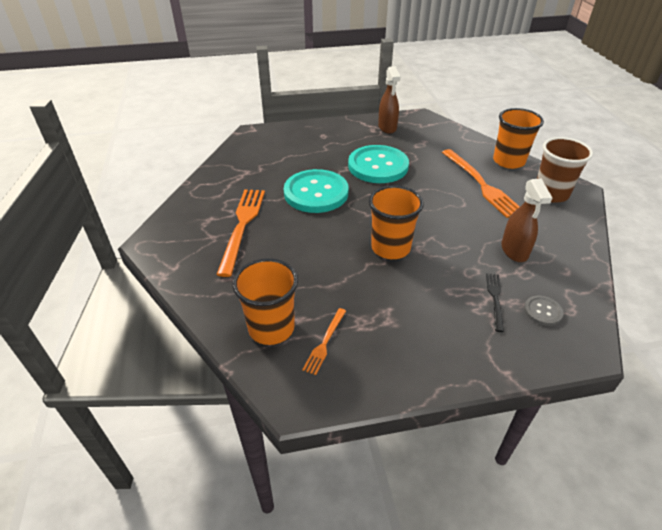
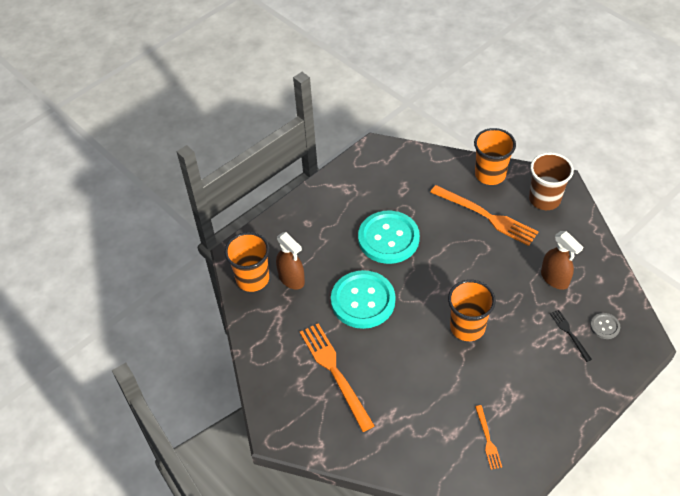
camera: 30 degrees left, 10 degrees up
(271, 328) = (443, 451): orange cup -> orange cup (252, 279)
(387, 127) = (357, 180): brown spray bottle -> brown spray bottle (291, 279)

